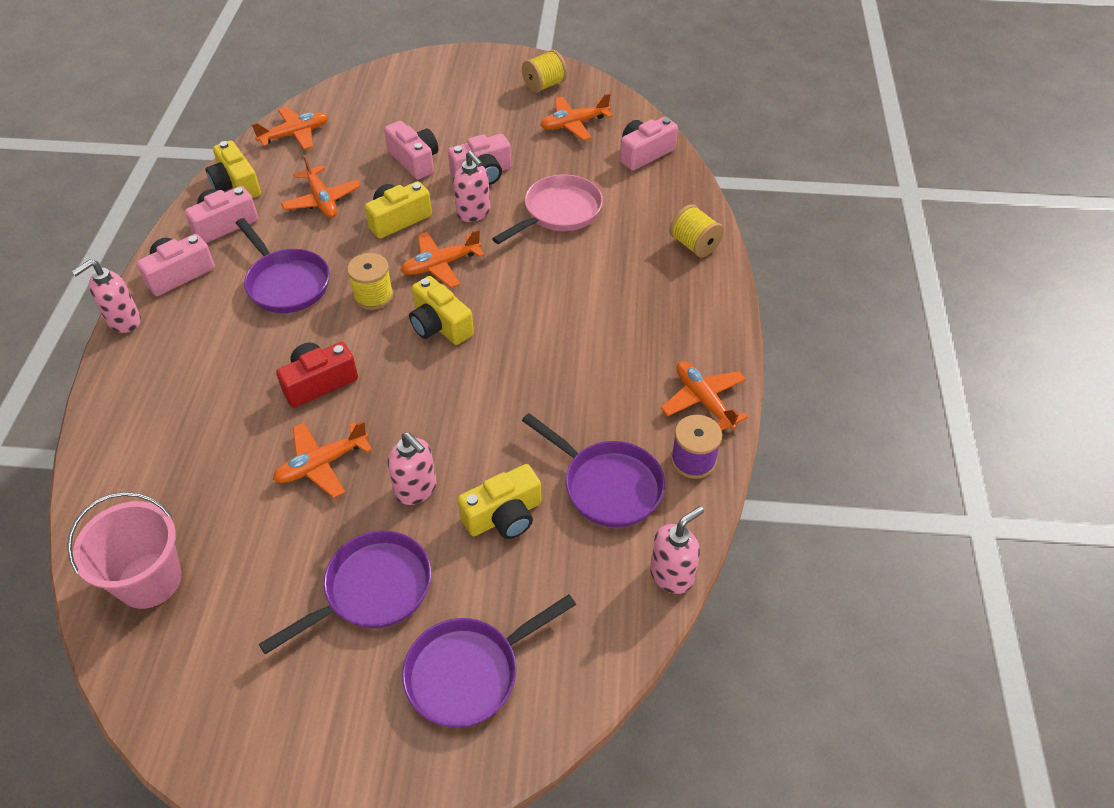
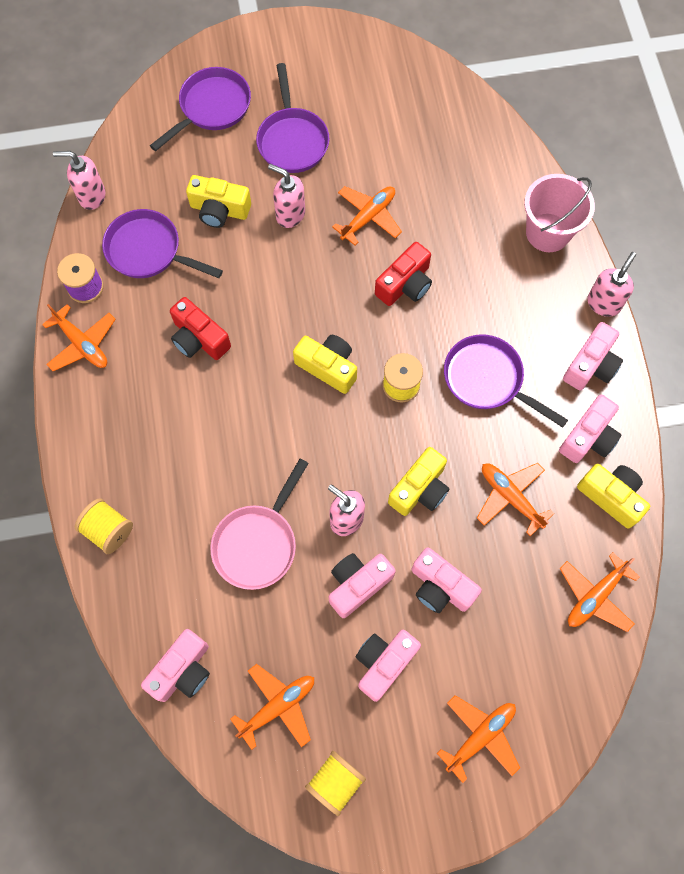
camera: 165 degrees right, 20 degrees up
(149, 580) = (441, 113): pink bucket -> pink bucket (548, 232)
(372, 590) = (292, 140): purple pan -> purple pan turned 45 degrees counterclockwise
(440, 265) = (353, 438): orange plane -> orange plane (480, 736)
(482, 130) = (384, 663): none -> pink camera
(504, 516) = (219, 210): yellow camera -> yellow camera turned 120 degrees counterclockwise
(569, 378) = (199, 339): none -> red camera
(672, 575) = (92, 196): pink soap dispenser -> pink soap dispenser turned 60 degrees clockwise

